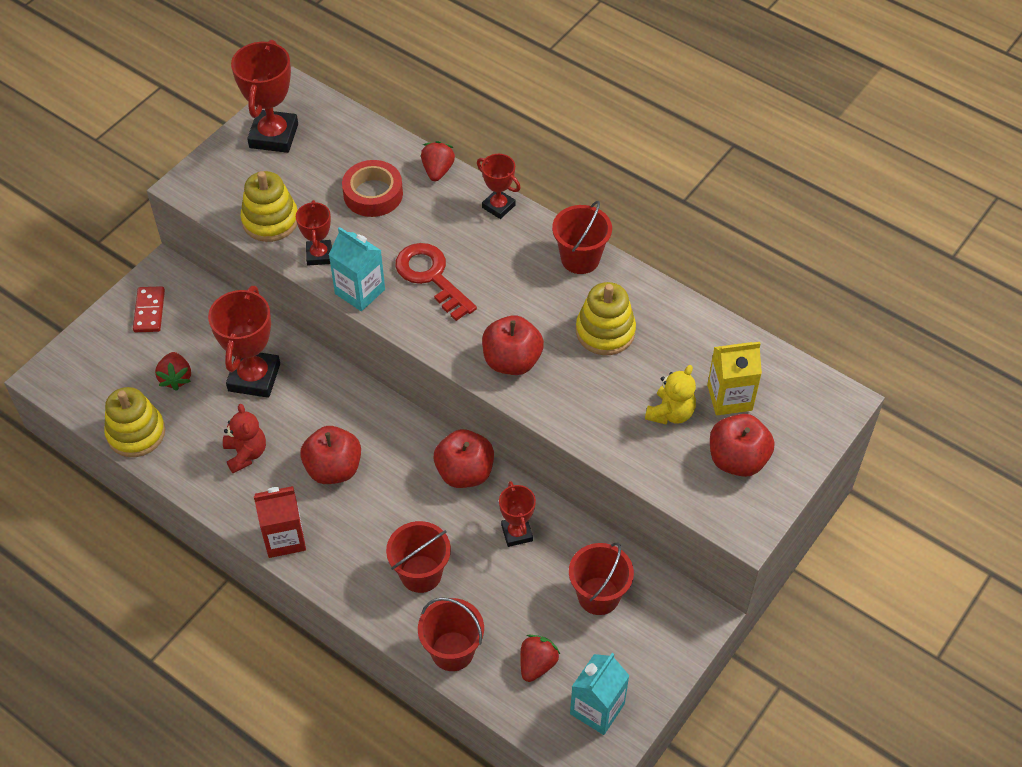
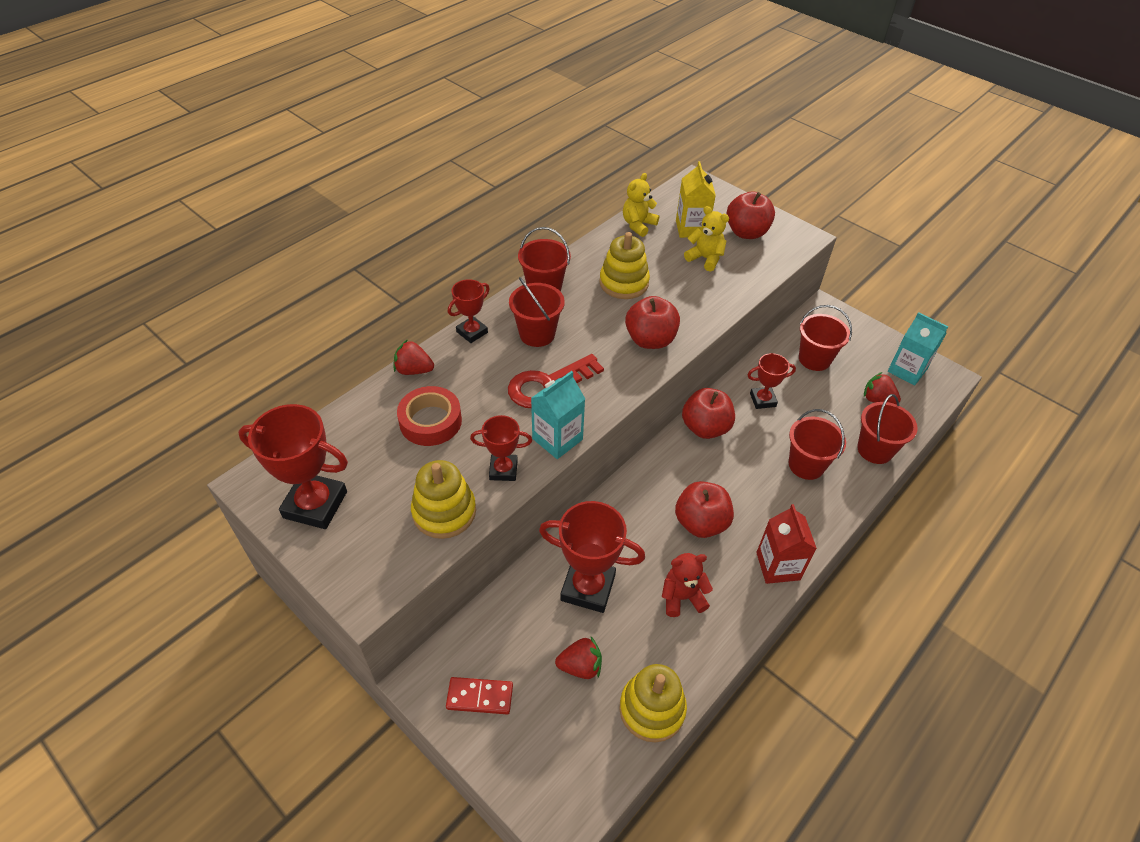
camera: 85 degrees left, 5 degrees down
(504, 260) = (537, 334): none -> red bucket
(722, 340) = (638, 225): none -> yellow teddy bear

